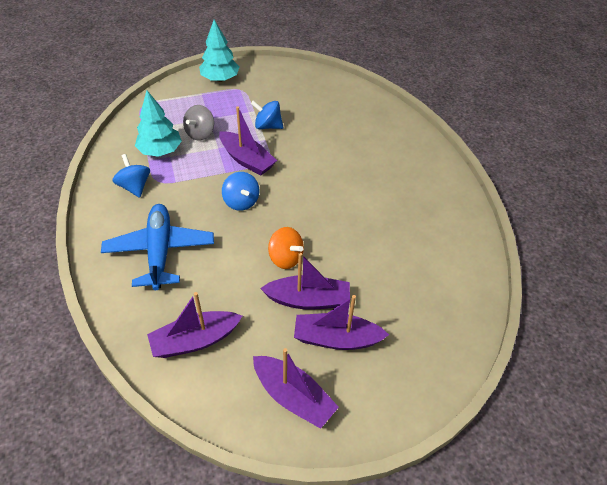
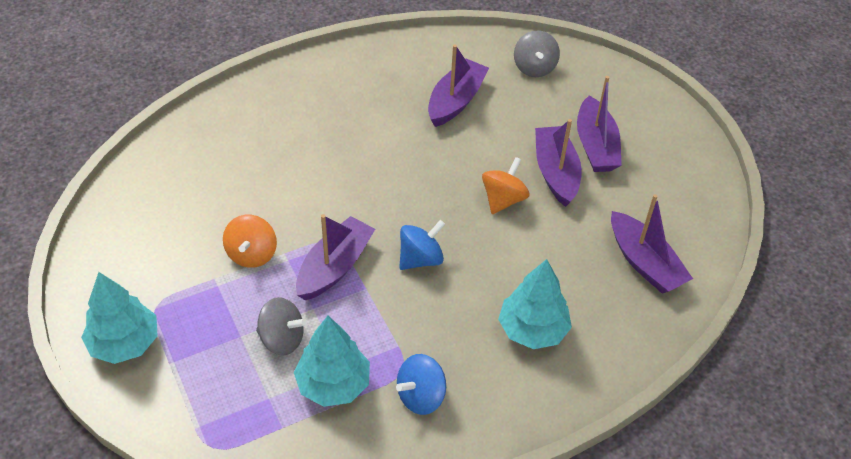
camera: 100 degrees left, 0 degrees up
(160, 251) = (533, 330): blue plane -> turquoise tree
(268, 126) = (252, 254): blue spinning top -> orange spinning top
(293, 396) = (672, 172): purple boat -> purple boat (455, 101)
(445, 313) = (534, 68): none -> grey spinning top

